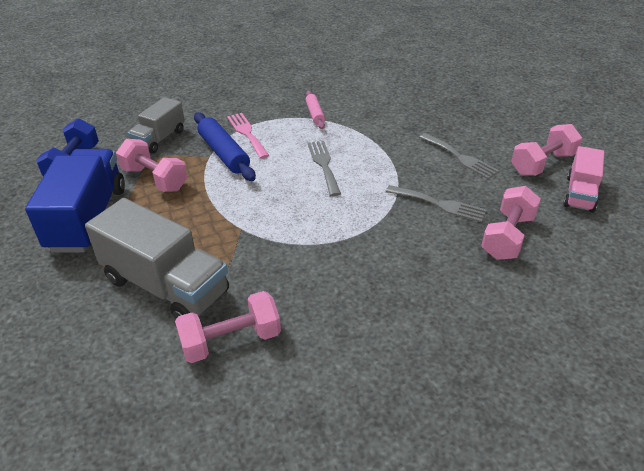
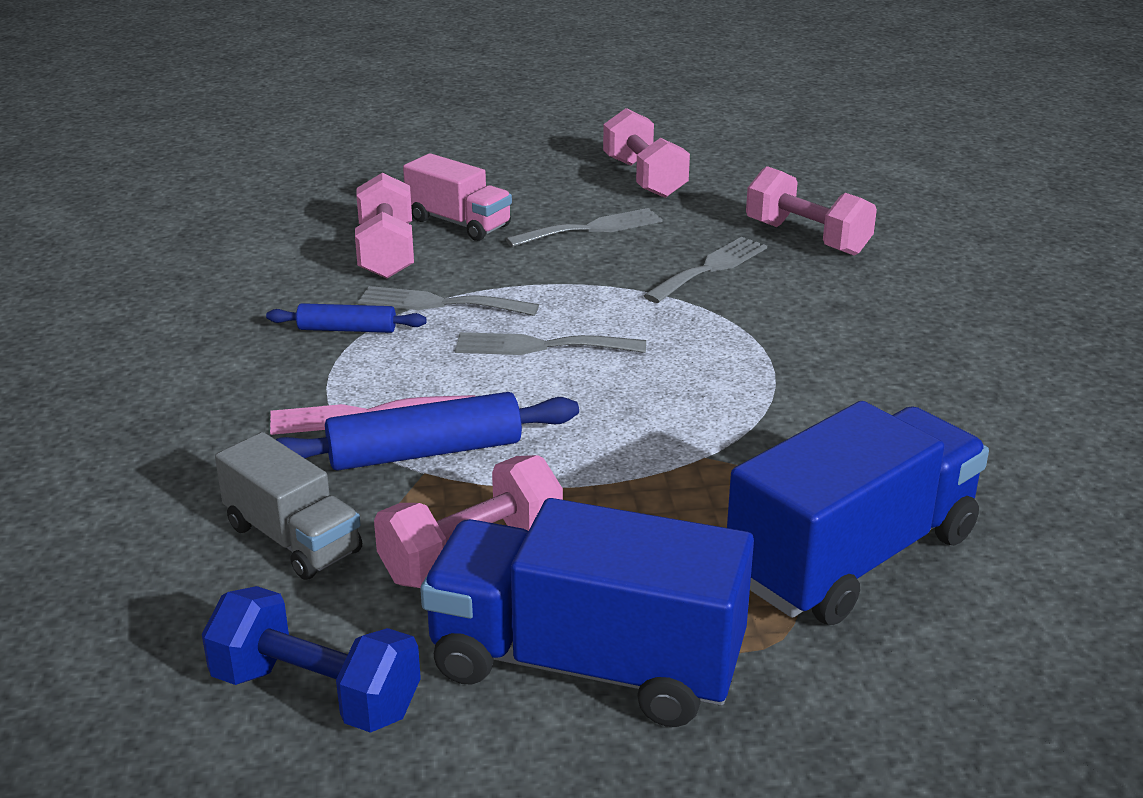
camera: 75 degrees left, 10 degrees down
(166, 286) = (852, 557): grey truck -> blue truck
(231, 341) = (1002, 495): pink dumbbell -> pink dumbbell (386, 252)
(315, 114) = (347, 329): pink rolling pin -> blue rolling pin
(350, 130) = (439, 303): none -> grey fork
(580, 194) = (728, 173): pink truck -> pink truck (459, 223)

